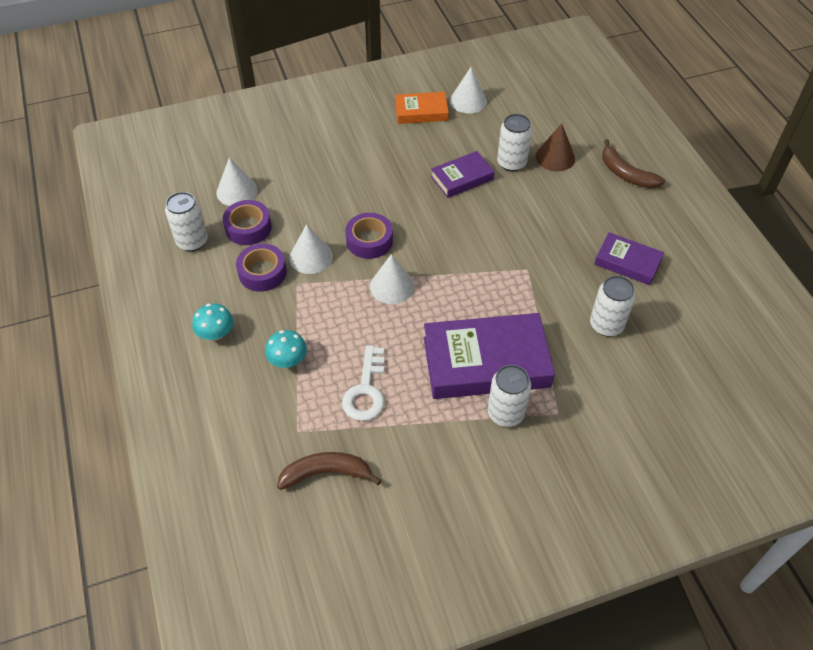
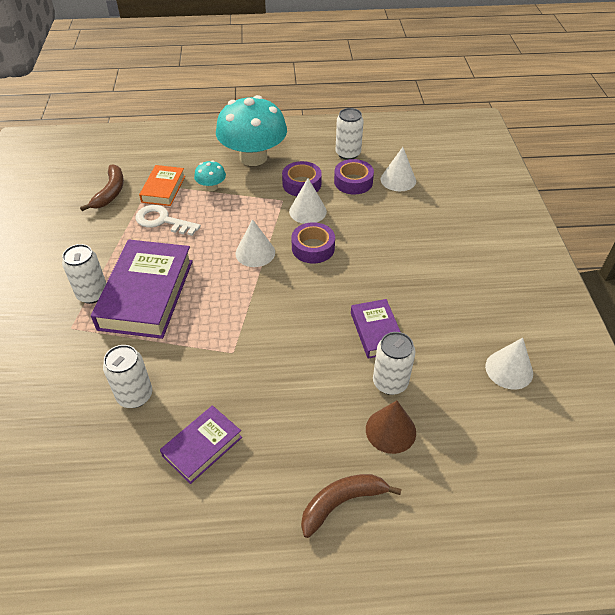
camera: 105 degrees right, 5 degrees down
(216, 333) = (253, 157): turquoise mushroom -> turquoise mushroom, size x2.33
(421, 112) = (492, 321): orange book -> orange book (163, 189)

